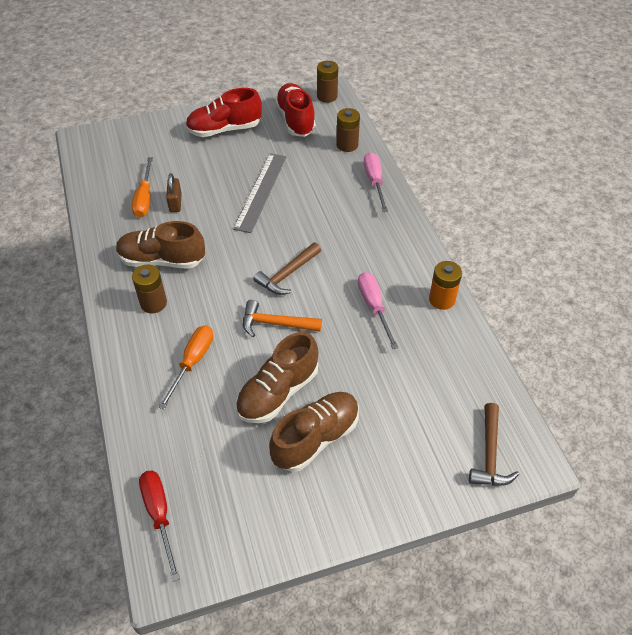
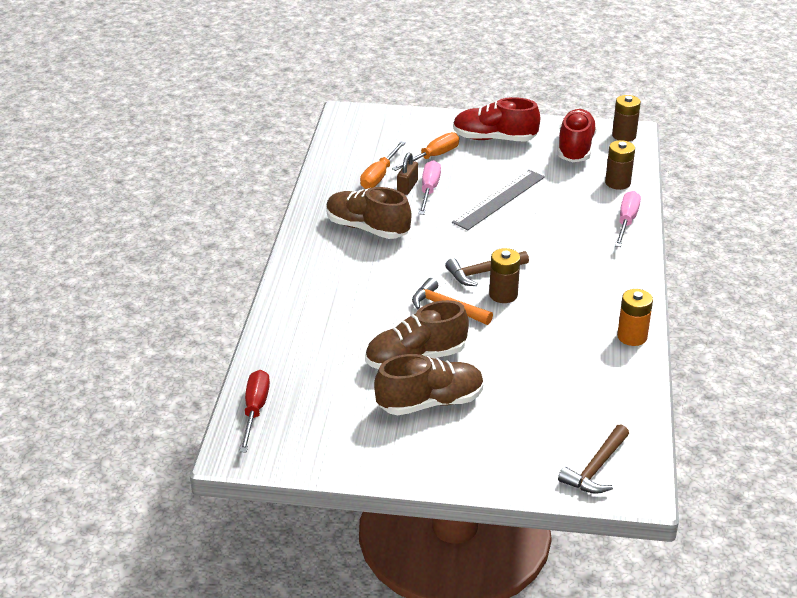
camera: 25 degrees right, 15 degrees down
(153, 303) = (339, 259): brown battery -> brown battery (503, 295)
(192, 362) = (349, 313): orange screwdriver -> orange screwdriver (433, 157)
(374, 307) = (555, 322): pink screwdriver -> pink screwdriver (429, 190)

